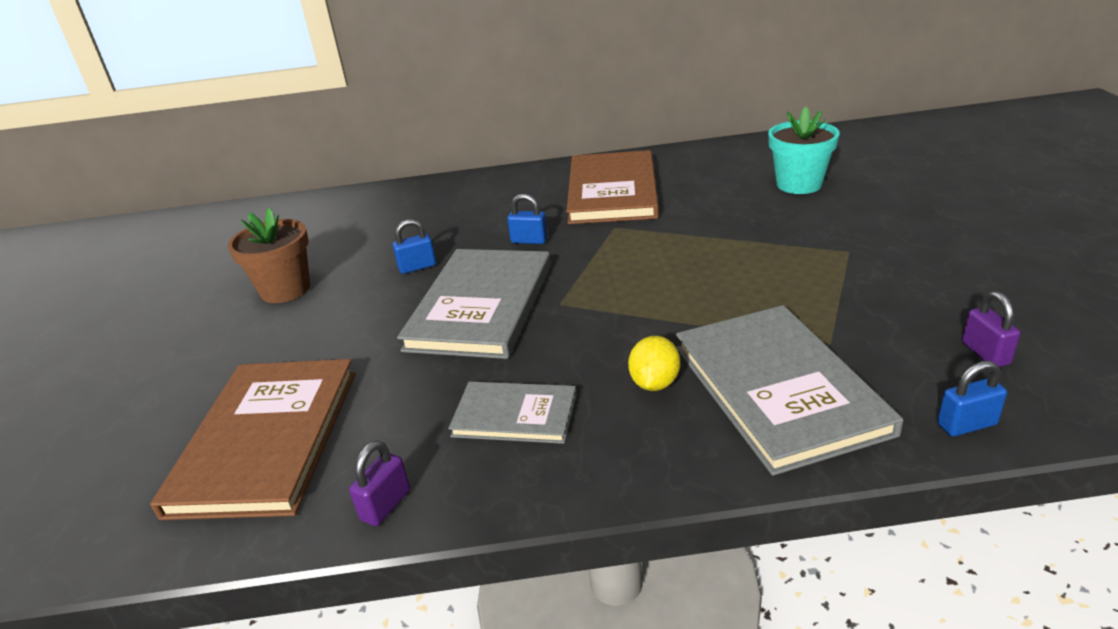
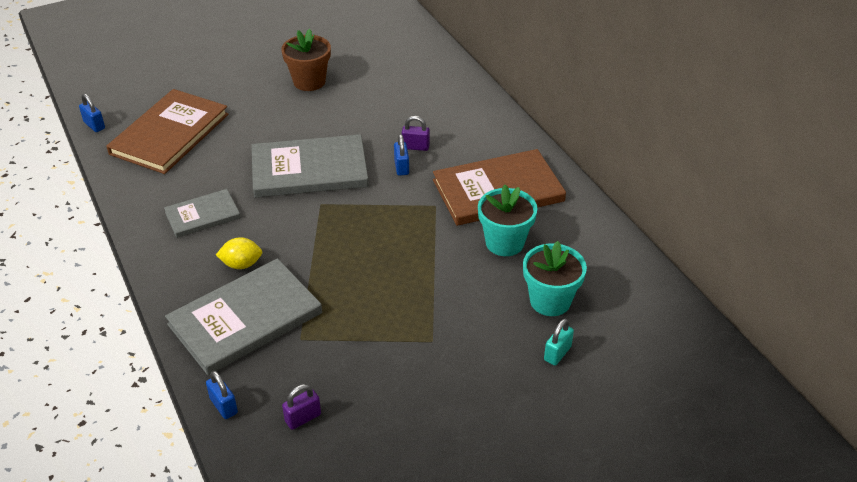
camera: 65 degrees right, 10 degrees up
(267, 440) = (170, 134): brown book -> brown book turned 45 degrees counterclockwise
(385, 505) = (129, 191): purple padlock -> purple padlock (415, 147)
(417, 267) = (351, 126): blue padlock -> blue padlock (94, 125)
(515, 415) = (202, 215): grey book -> grey book turned 75 degrees clockwise
(699, 196) = (504, 243): none -> turquoise flower pot
(877, 189) = (557, 353): none -> turquoise padlock

